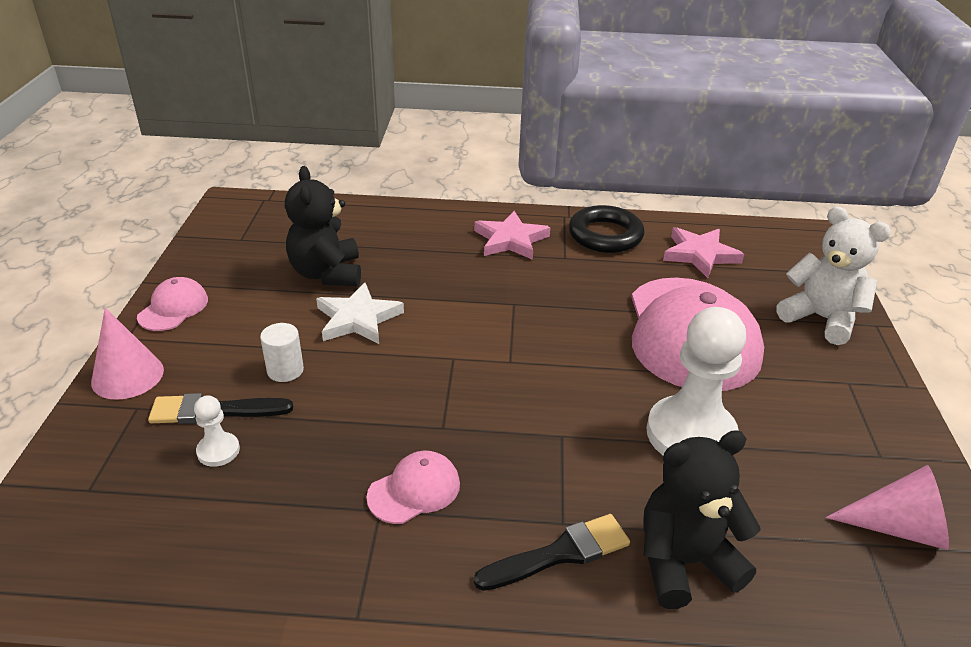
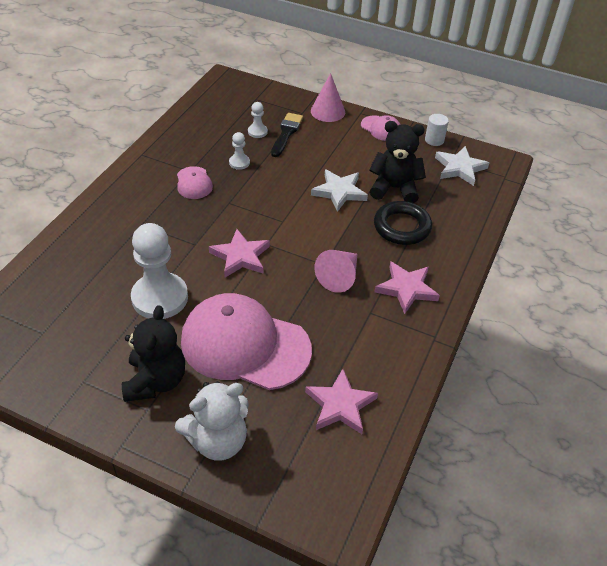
camera: 110 degrees right, 10 degrees up
(258, 230) = (460, 168): none -> white star
(285, 370) = (305, 158): white cylinder -> white cylinder (434, 140)
(327, 447) = (239, 162): none -> white pawn
(553, 378) = (240, 256): none -> pink star
(560, 553) = (126, 217): black brush -> none
(605, 235) = (394, 351): black ring -> black ring (402, 227)
(684, 562) = (89, 256): black teddy bear -> black teddy bear (156, 381)
(897, 527) = (39, 352): pink cone -> pink cone (339, 276)

